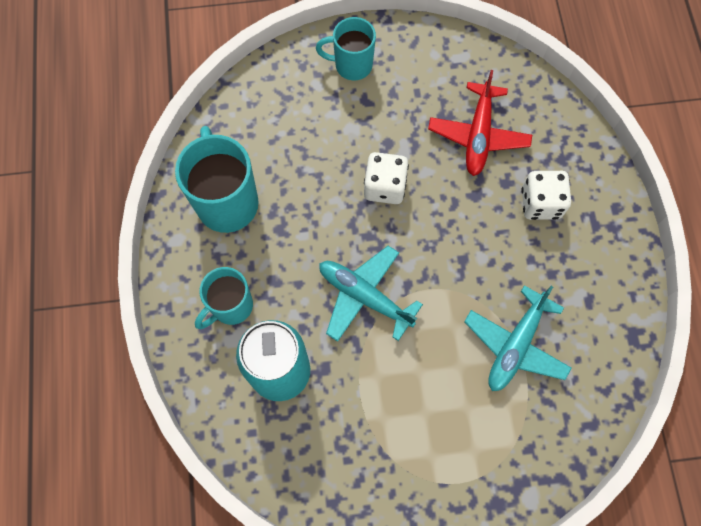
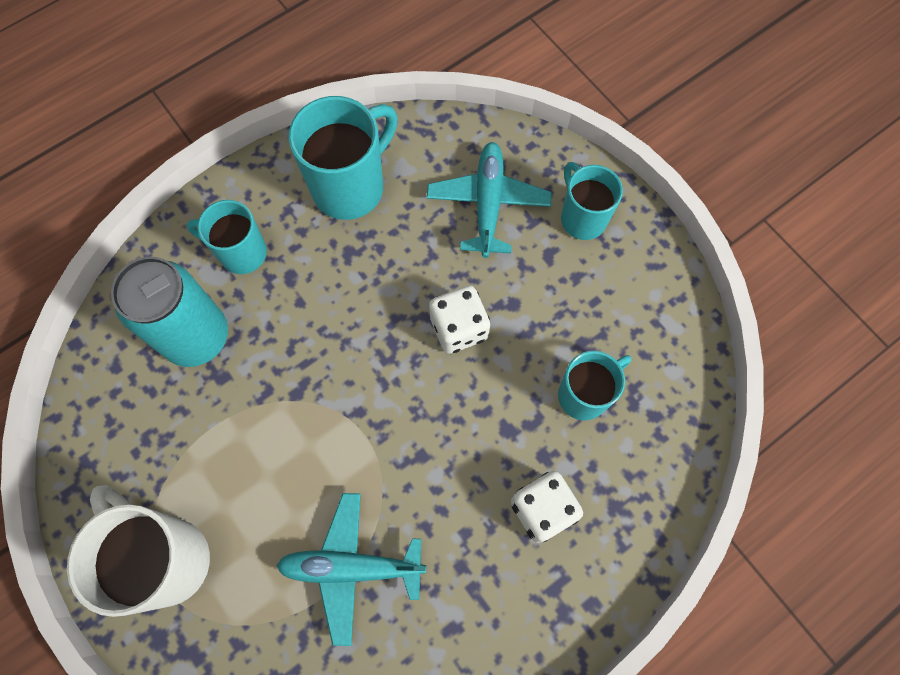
camera: 60 degrees right, 0 degrees up
(364, 296) = (321, 375): turquoise plane -> turquoise plane (488, 203)
(442, 471) = (167, 558): none -> white mug
(478, 135) = (584, 395): red plane -> turquoise mug

